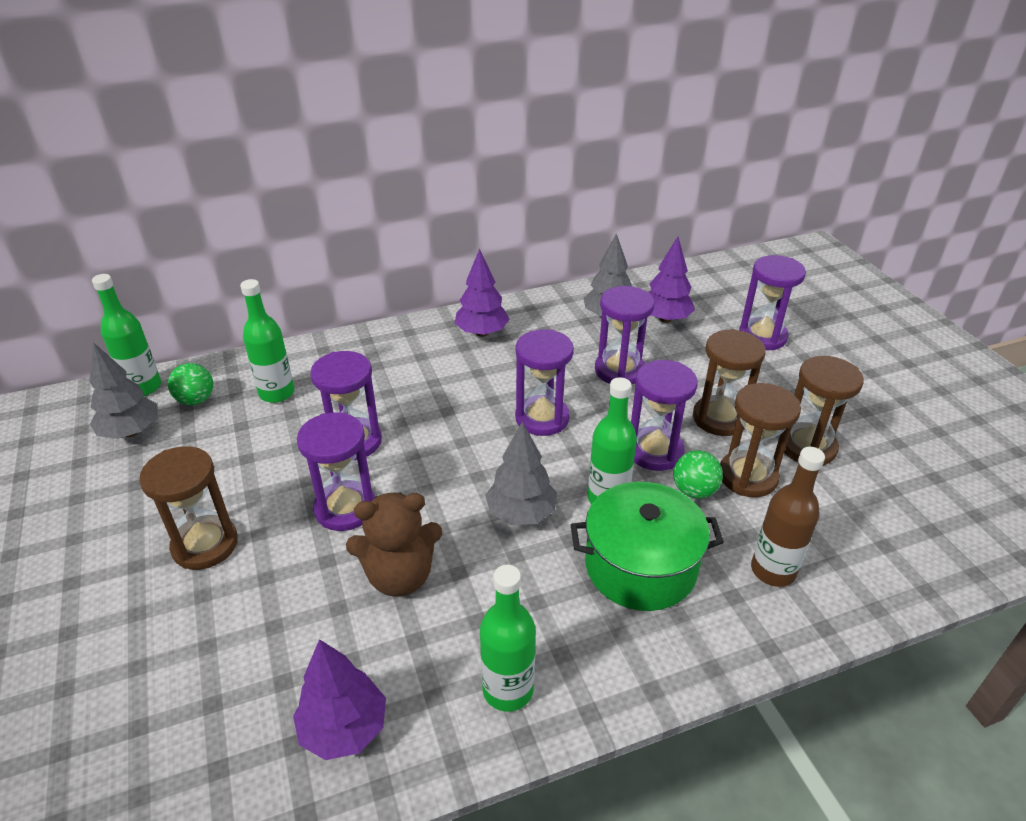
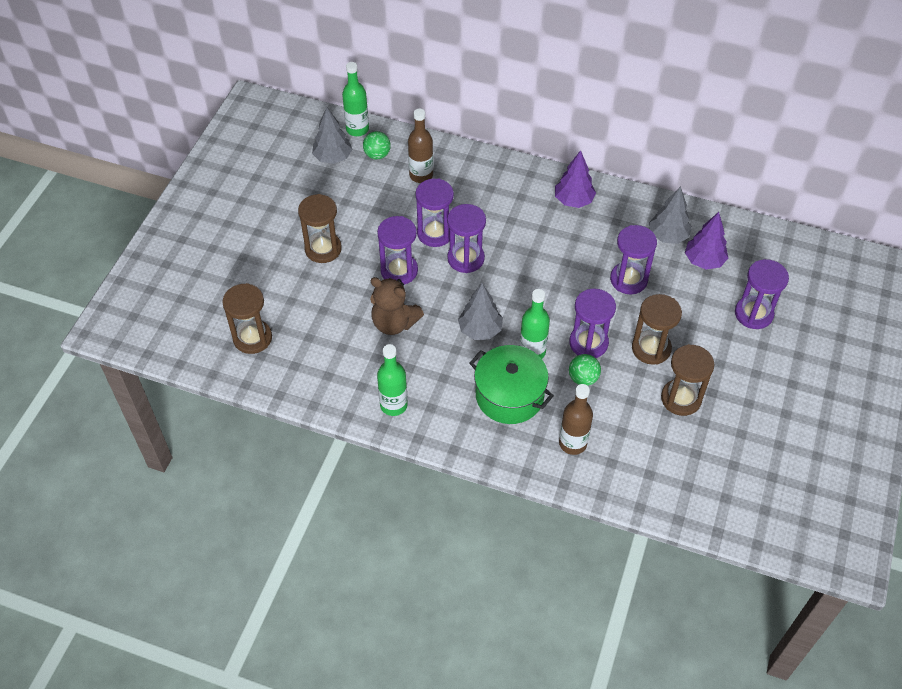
camera: 40 degrees right, 15 degrees up
(277, 393) = (421, 175): green bottle -> brown bottle
(344, 728) = (317, 373): purple tree -> none
(542, 418) = (548, 282): purple hourglass -> purple hourglass (466, 258)
(747, 476) = (623, 391): brown hourglass -> brown hourglass (252, 338)

